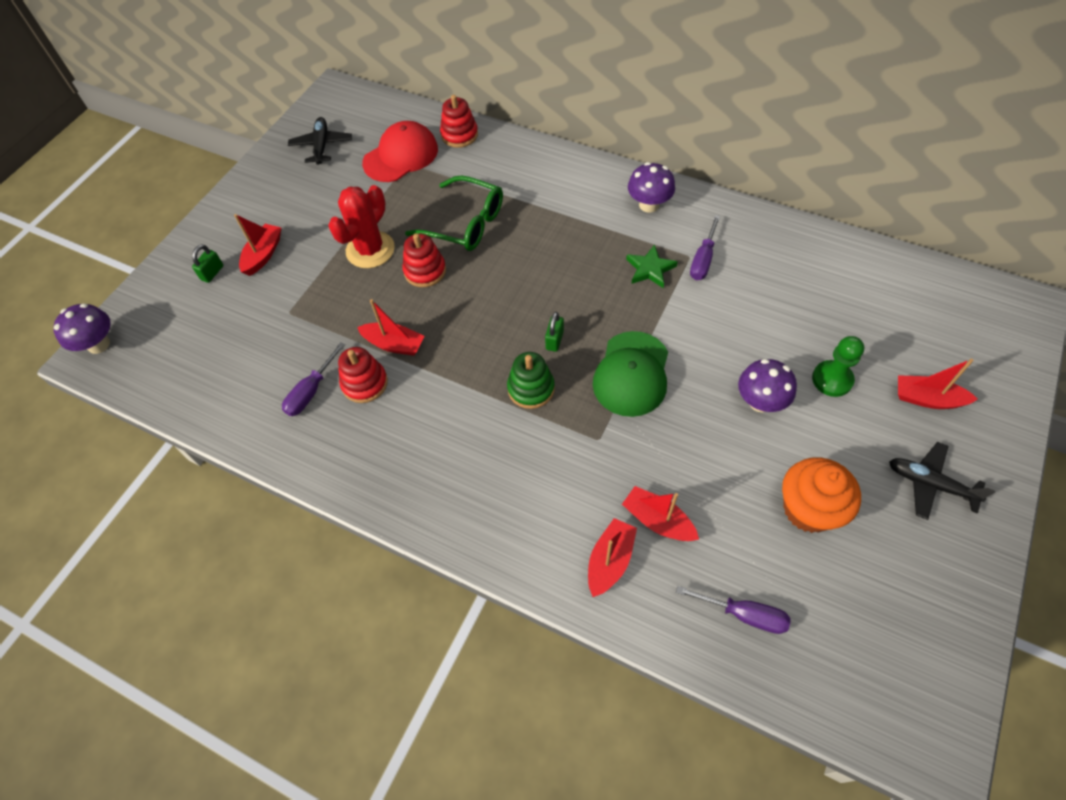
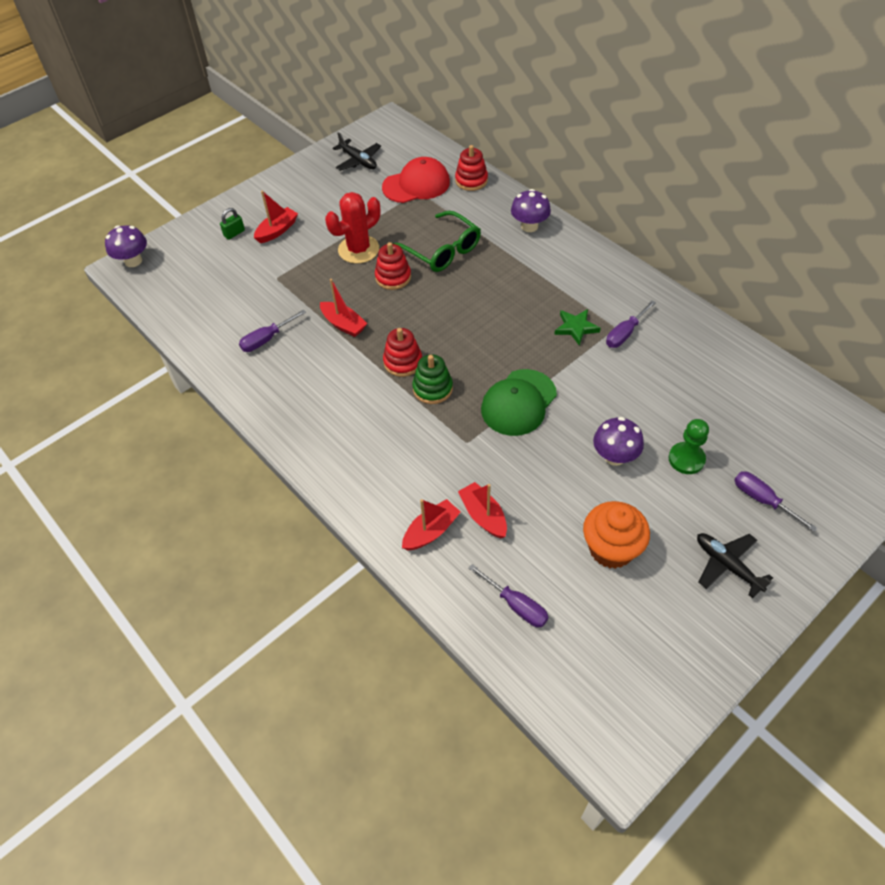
camera: 20 degrees right, 5 degrees down
(322, 146) = (358, 161): black plane -> black plane turned 120 degrees clockwise
(365, 383) = (308, 346): red stacking toy -> red stacking toy (403, 362)
(554, 340) = (469, 358): green padlock -> none
(649, 205) = (601, 277): purple mushroom -> purple mushroom (529, 226)
(927, 399) = (763, 500): red boat -> purple screwdriver

